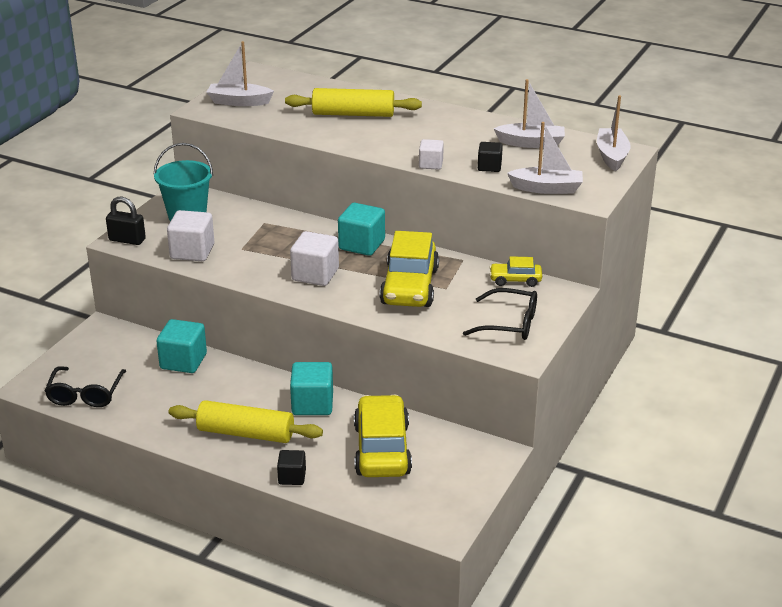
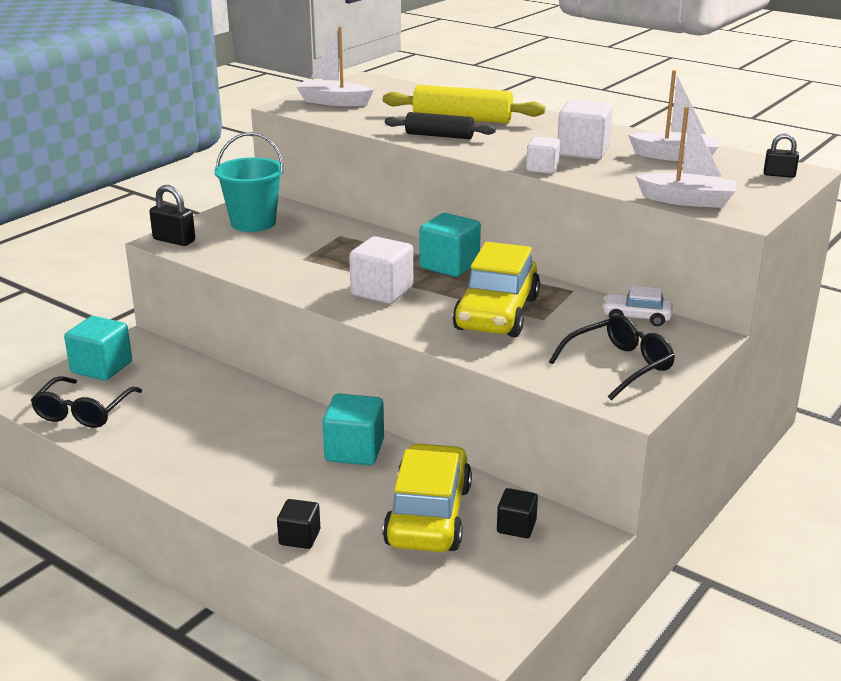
camera: 10 degrees right, 5 degrees down
(183, 361) = (214, 387): turquoise cube -> turquoise cube (101, 367)
(192, 252) = (244, 257): white cube -> white cube (583, 151)
(246, 433) = (259, 476): yellow rolling pin -> none
(340, 135) = (439, 136): none -> black rolling pin
(489, 167) = (616, 175): black cube -> black cube (516, 526)
(509, 324) = (619, 366): black glasses -> black glasses turned 60 degrees counterclockwise
(515, 280) = (636, 317): yellow car -> white car
(612, 156) = (779, 175): white boat -> black padlock

